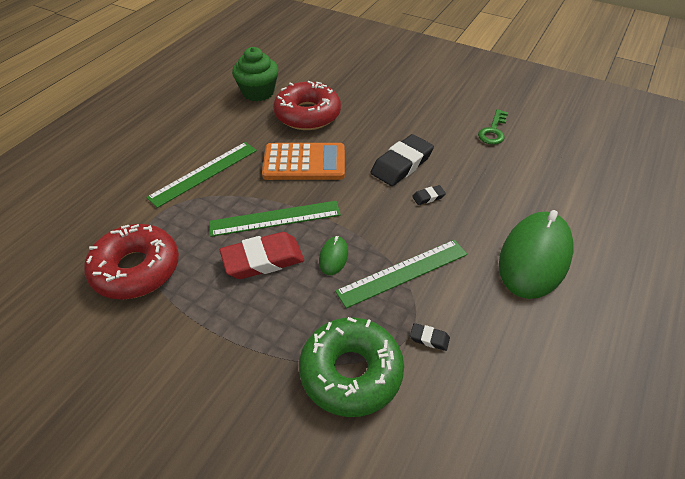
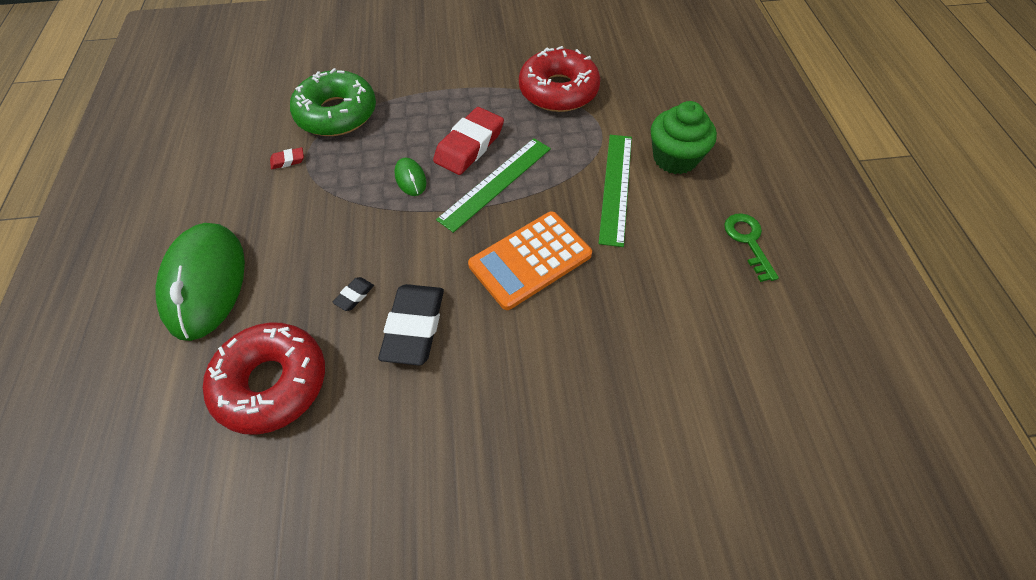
camera: 145 degrees right, 10 degrees up
(258, 92) = (712, 340): green cupcake -> green cupcake (675, 158)
(307, 114) = (602, 340): red donut -> red donut (272, 383)
(403, 273) = (337, 198): green ruler -> none
(429, 338) = (288, 160): black eraser -> red eraser
(493, 131) = (311, 483): green key -> green key (748, 241)

